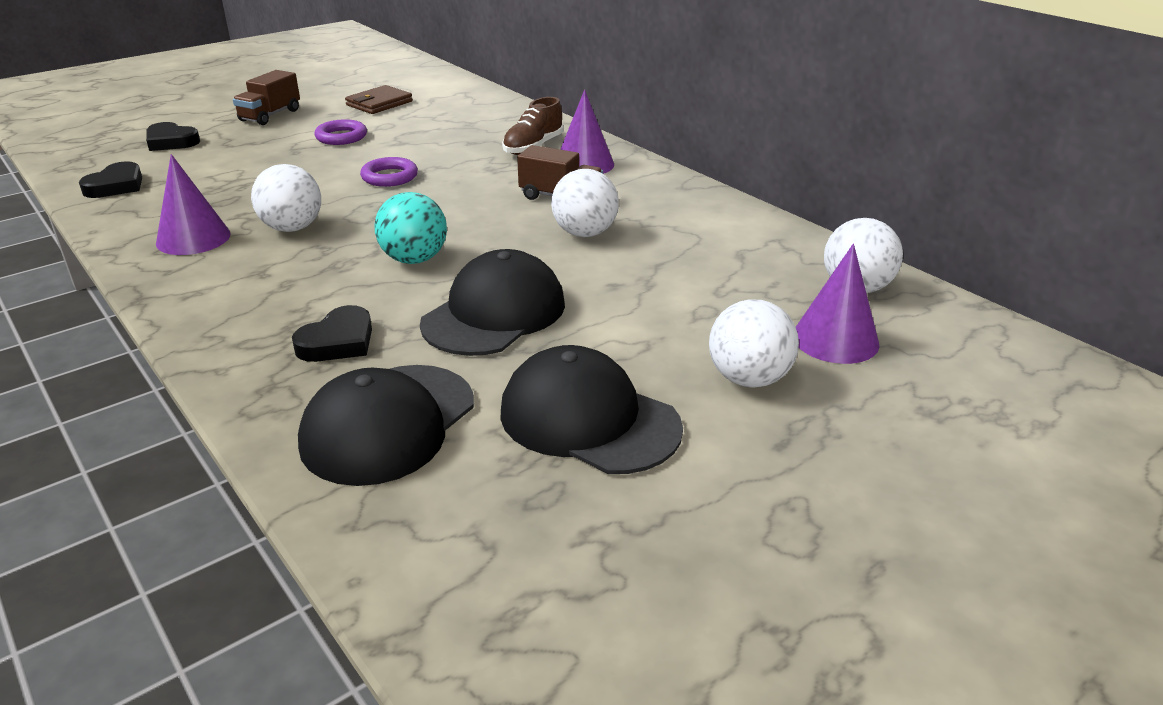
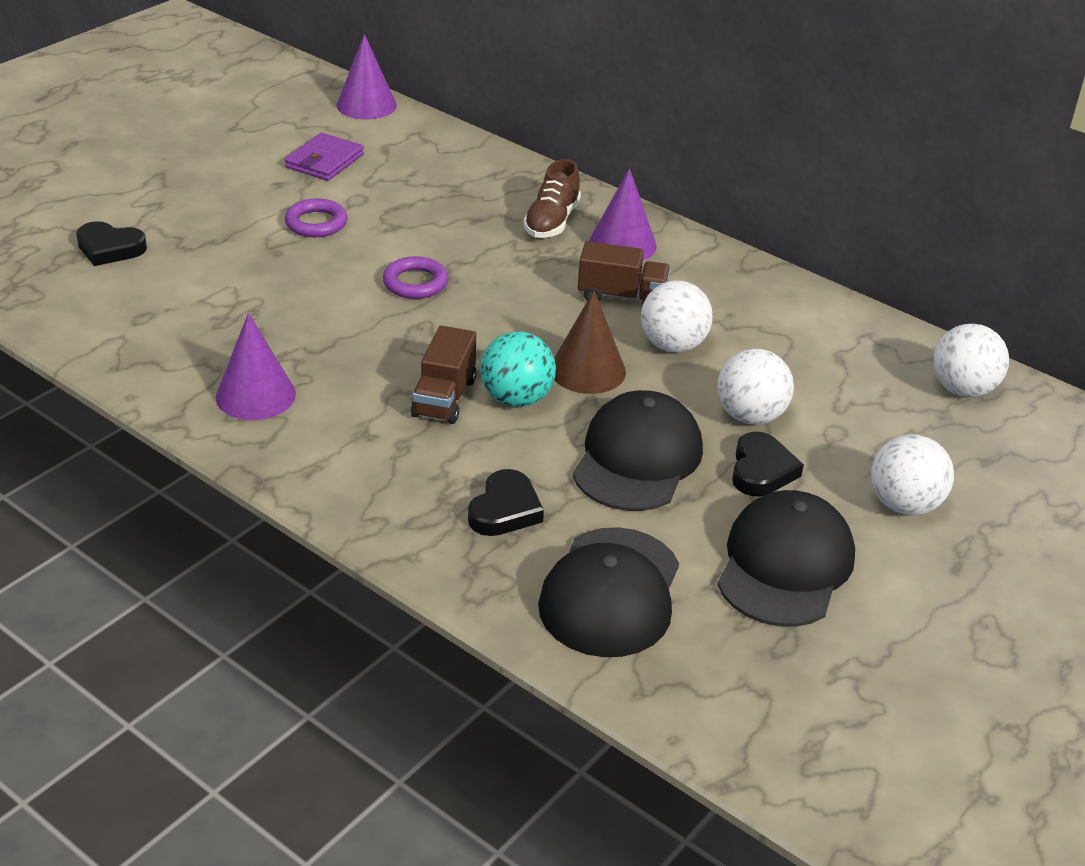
camera: 15 degrees left, 5 degrees up
(116, 186) = (100, 326): black heart -> black heart (761, 470)
(270, 115) = (201, 193): brown truck -> brown truck (444, 398)
(292, 228) = (356, 369): white ball -> white ball (750, 416)
(379, 103) = (324, 161): brown wallet -> purple wallet
(494, 244) = (587, 370): none -> brown cone
(588, 419) = (785, 565): black cap -> black cap turned 90 degrees clockwise
(835, 339) = (963, 452): purple cone -> purple cone (366, 105)

